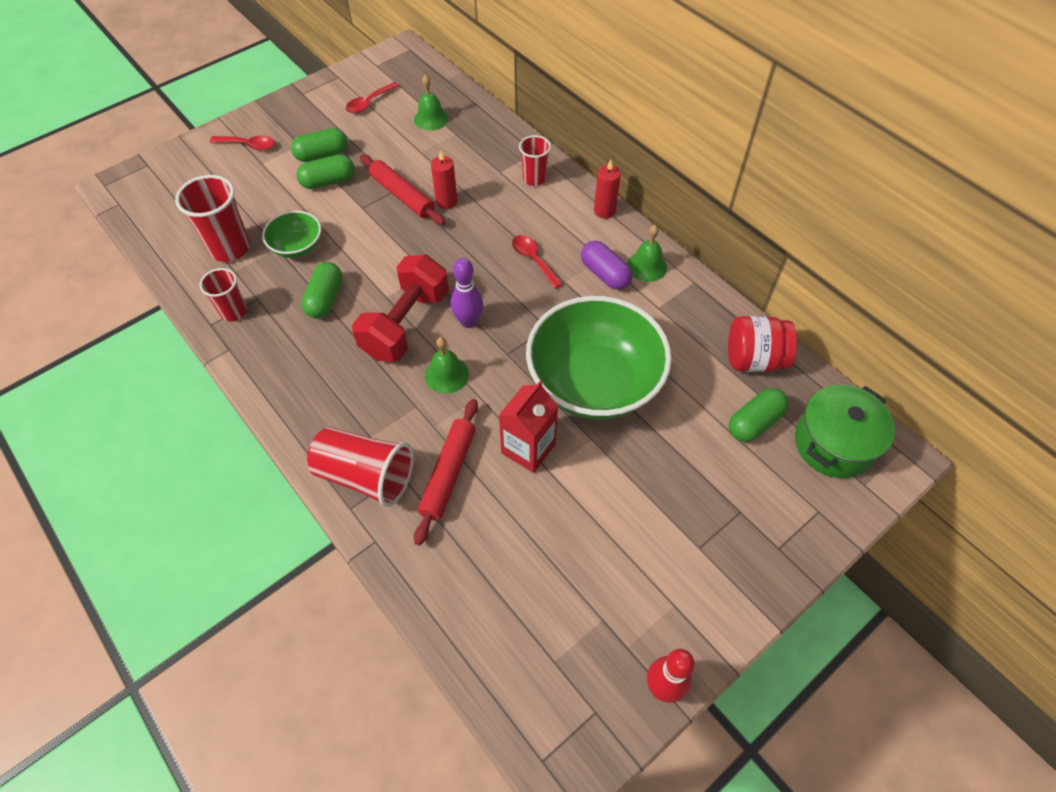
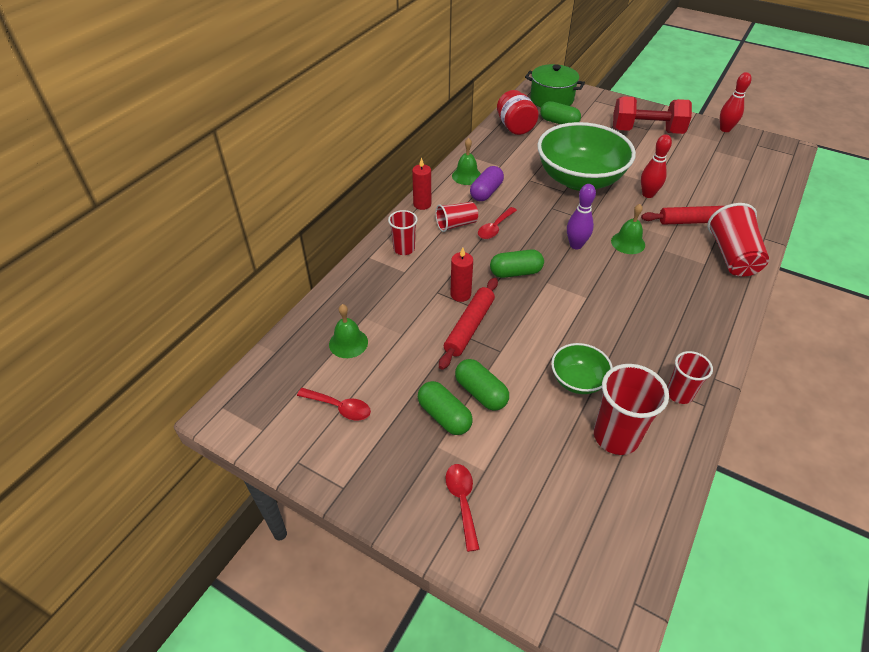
camera: 110 degrees left, 10 degrees down
(325, 299) = (617, 334): green capsule -> green capsule (515, 272)
(406, 324) = (604, 277): red dumbbell -> red dumbbell (646, 131)
(528, 448) = (648, 194): red carton -> red bowling pin
(555, 229) = (456, 224): none -> red cup

